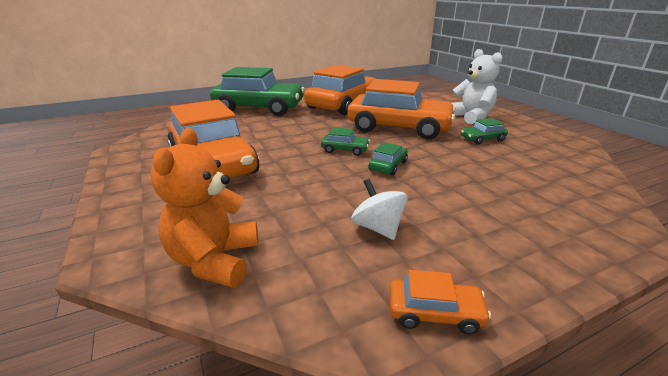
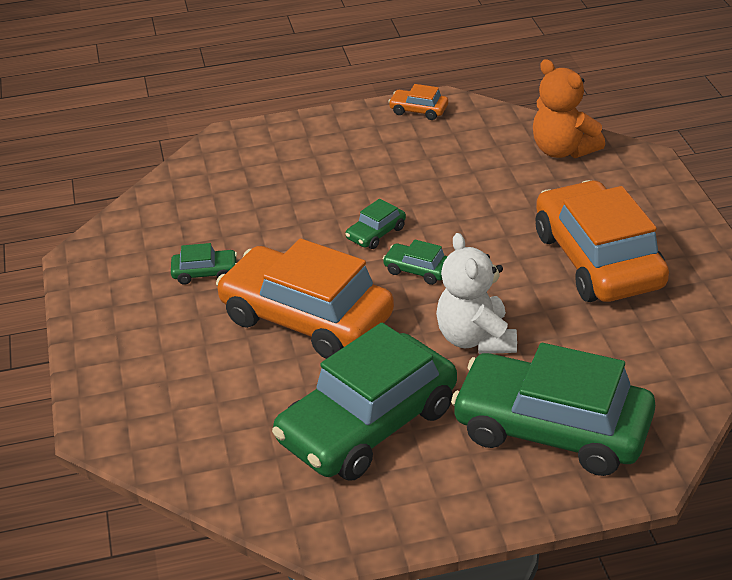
camera: 165 degrees left, 10 degrees up
(215, 260) = (563, 150): orange teddy bear -> orange teddy bear turned 120 degrees clockwise
(342, 105) = (367, 425): orange car -> green car
(378, 228) = (427, 162): white spinning top -> none
(471, 117) = (155, 338): white teddy bear -> white teddy bear (476, 339)

